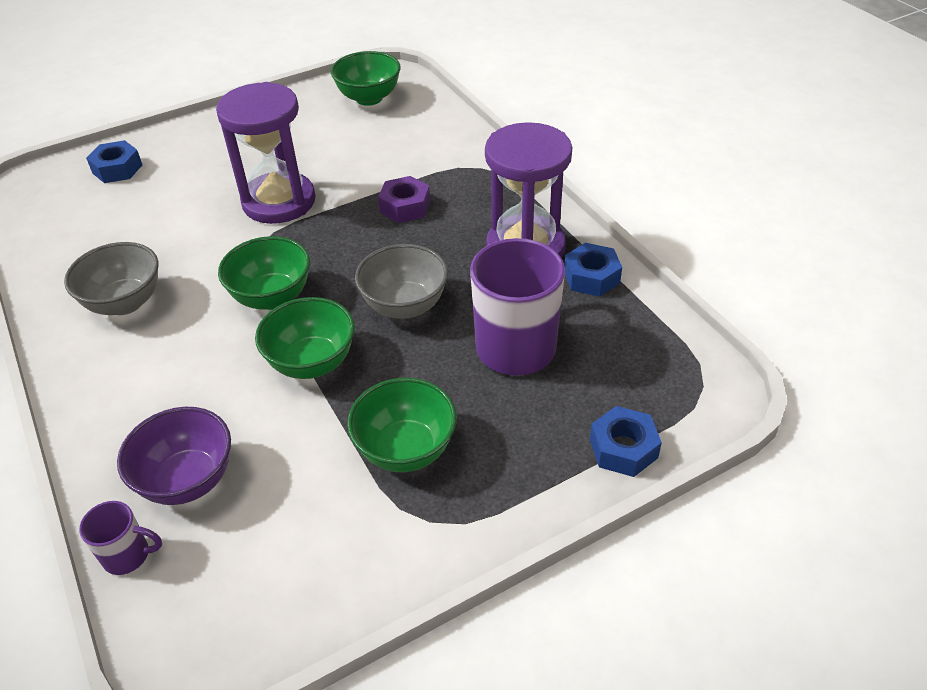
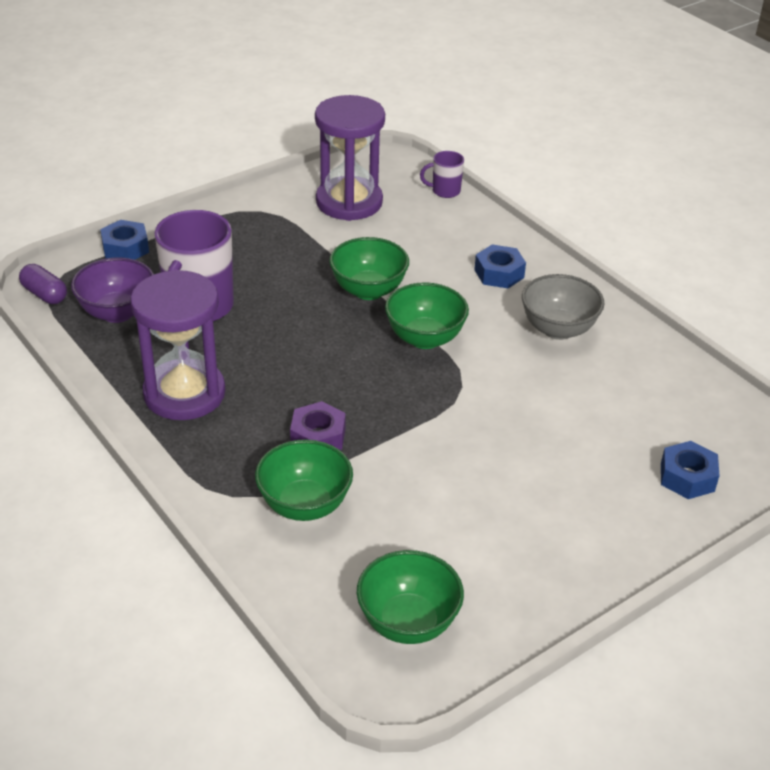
camera: 170 degrees right, 5 degrees down
(188, 480) = (428, 223): purple bowl -> purple bowl (117, 312)
(279, 201) = (464, 438): purple hourglass -> purple hourglass (349, 202)
(405, 306) = (300, 335): grey bowl -> none
(406, 450) = (282, 242): green bowl -> green bowl (304, 505)
(591, 277) = (122, 367): blue nut -> blue nut (499, 273)
(707, 373) = (44, 294): none -> purple capsule

